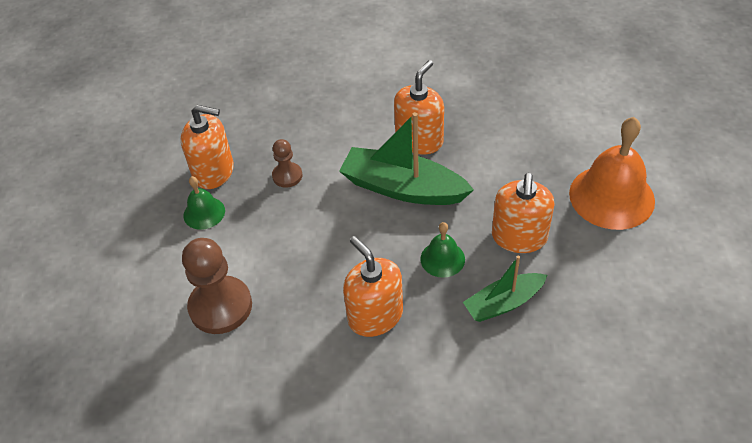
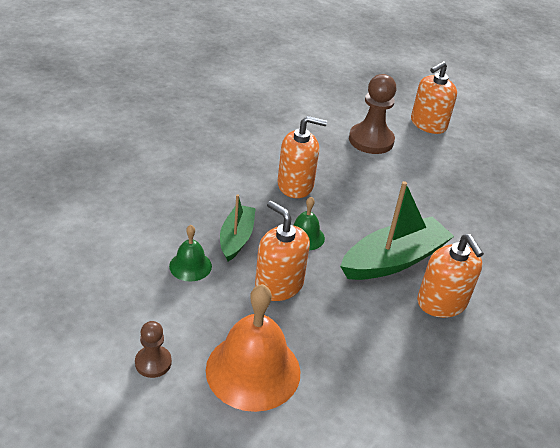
camera: 120 degrees right, 10 degrees down
(204, 213) = (460, 167): green bell -> green bell (190, 266)
(214, 172) = (500, 188): orange soap dispenser -> orange soap dispenser (428, 124)
(287, 176) = (464, 215): brown pawn -> brown pawn (153, 362)

